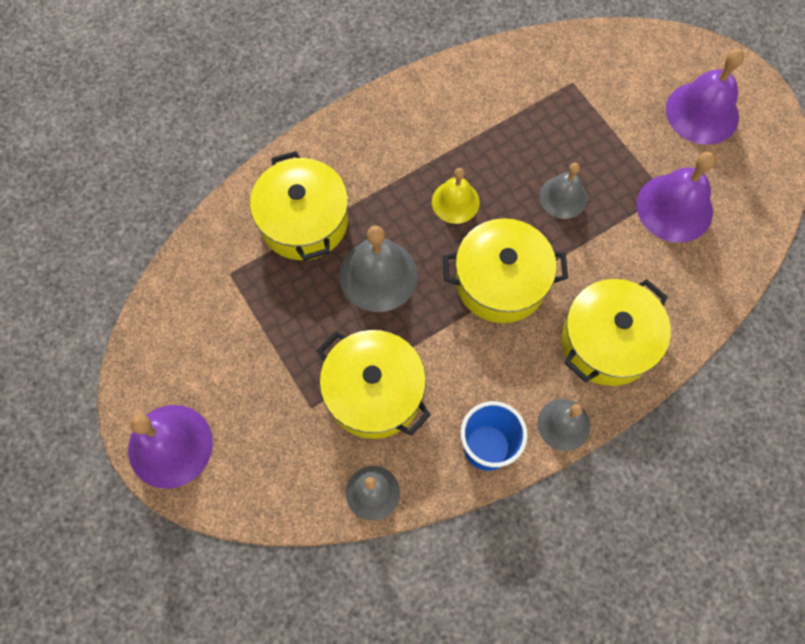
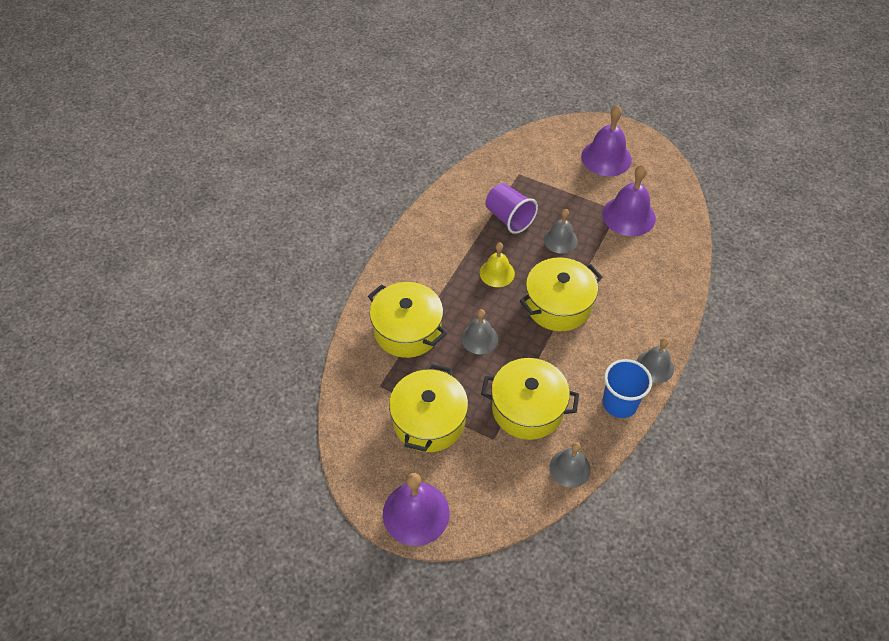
camera: 30 degrees left, 15 degrees down
(378, 275) = (479, 338): grey bell -> grey bell, size x0.63
(519, 136) = (509, 218): none -> purple cup
(607, 342) = (645, 307): yellow pot -> yellow pot (429, 420)

